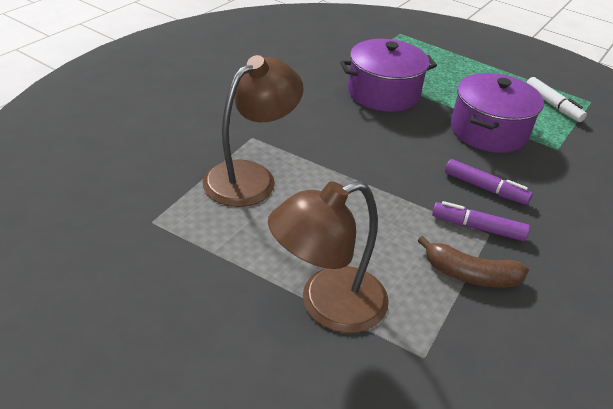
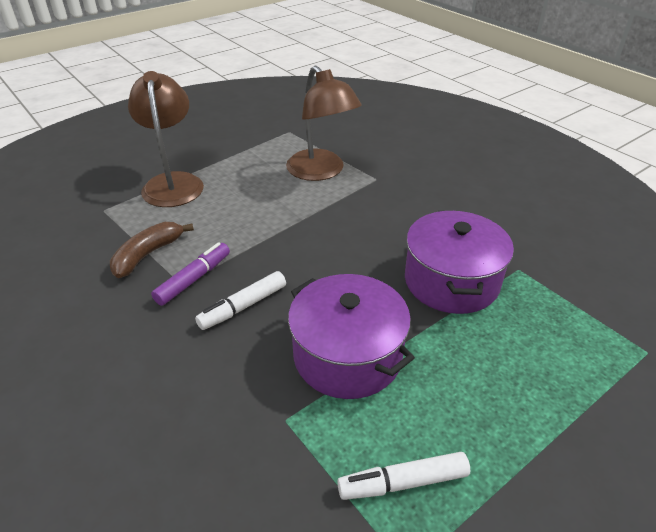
camera: 110 degrees right, 0 degrees up
(484, 188) = (243, 306): purple marker -> white marker

